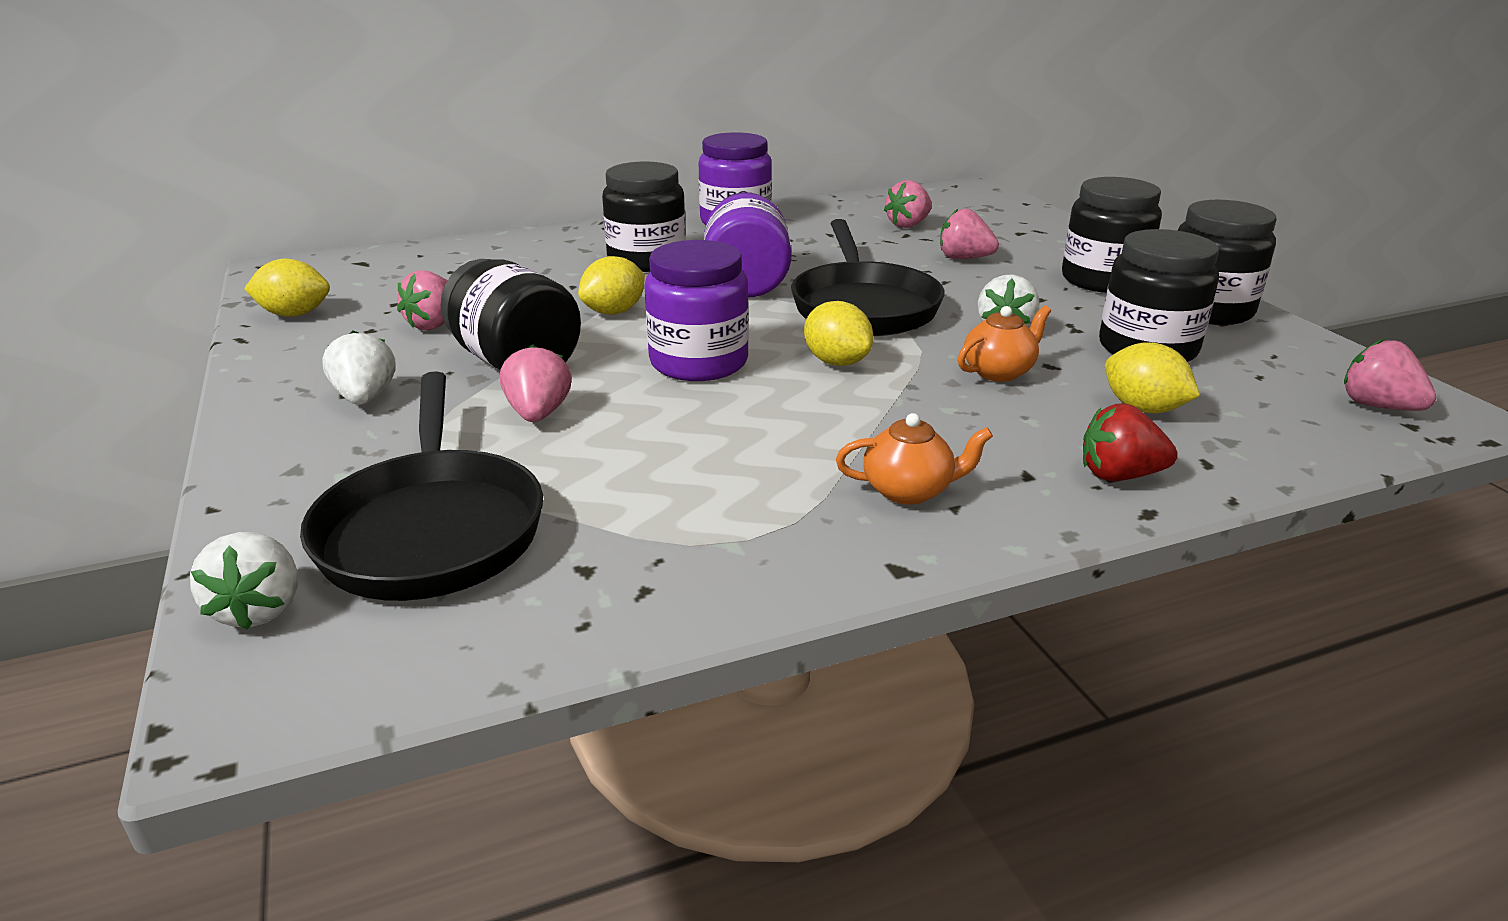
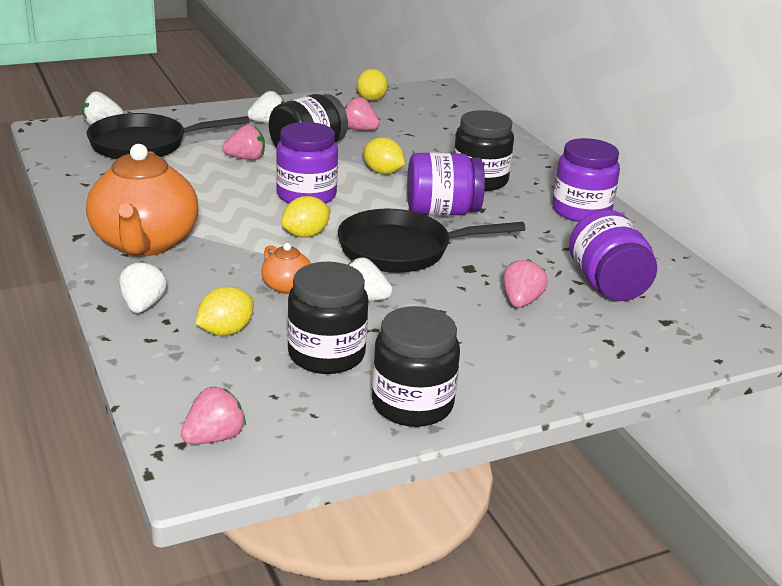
camera: 85 degrees right, 0 degrees up
(908, 225) = (607, 285): pink strawberry -> purple jar
(909, 490) = (145, 243): orange teapot -> orange teapot, size x2.26
(1103, 280) = (480, 363): black jar -> none
(1119, 475) = (143, 306): red strawberry -> white strawberry

